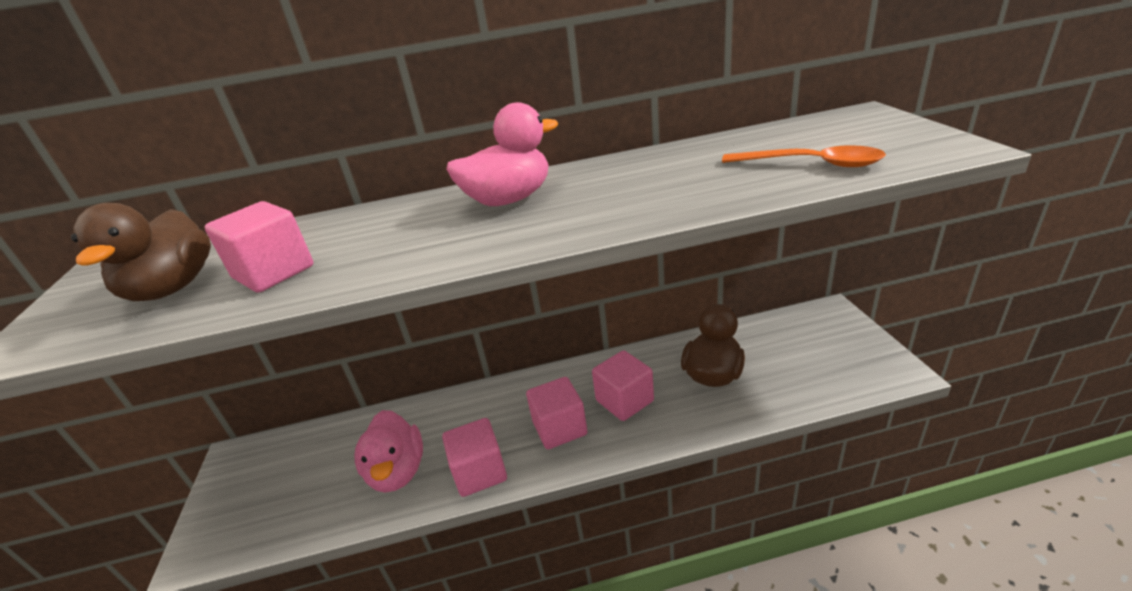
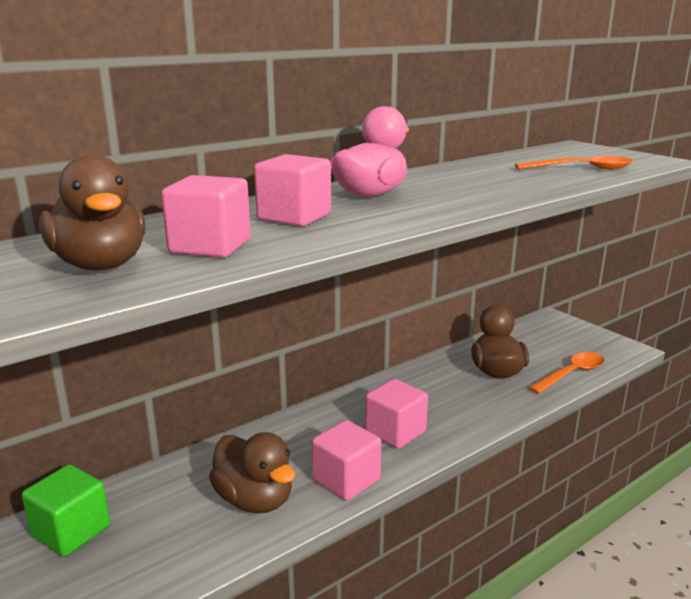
camera: 30 degrees left, 10 degrees down
(267, 462) = (71, 531): none -> green cube
(397, 471) = (254, 500): pink duck -> brown duck
(624, 401) = (437, 402): pink cube -> pink cube (294, 217)
(798, 395) = (571, 374): none -> orange spoon

